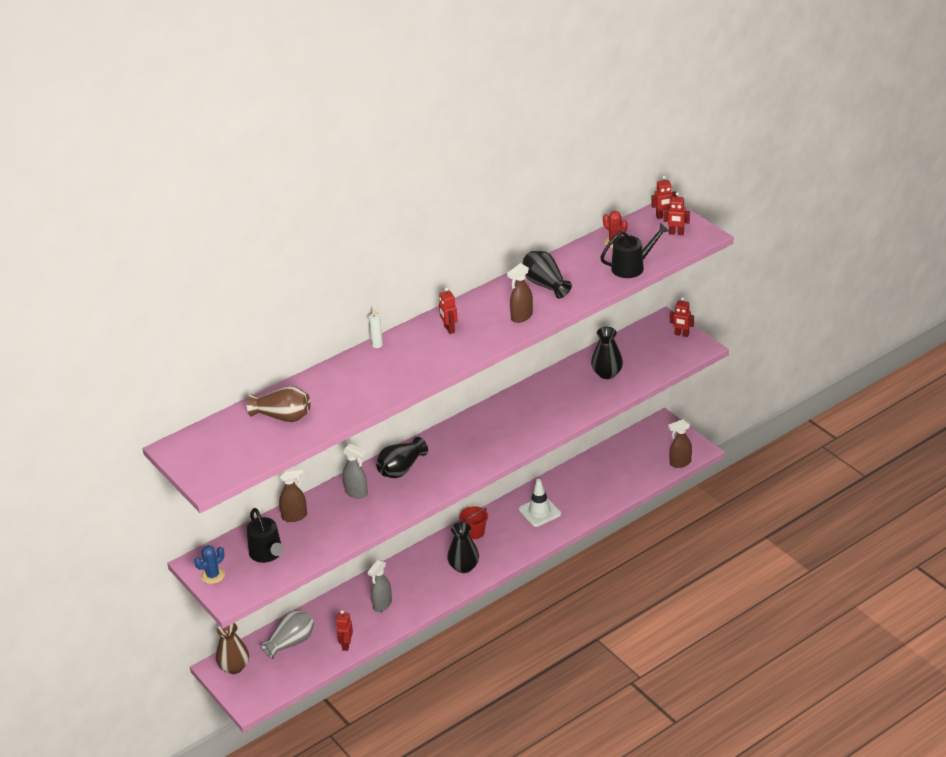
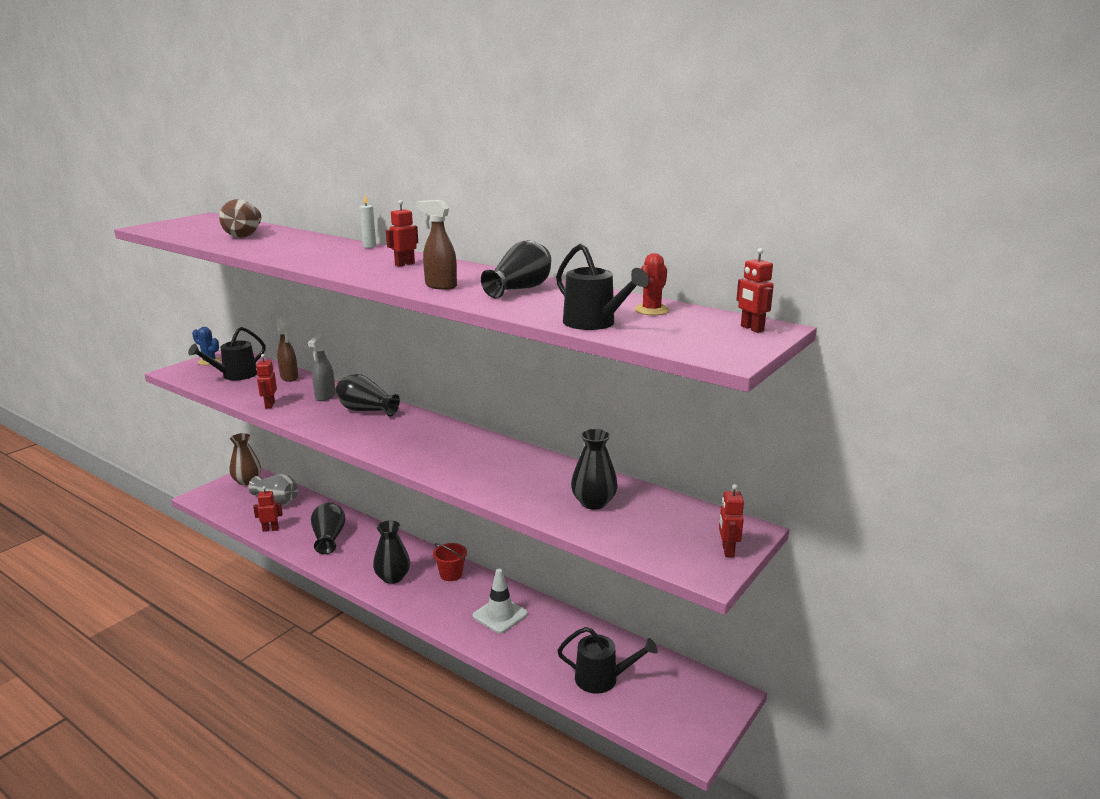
camera: 70 degrees right, 15 degrees down
(382, 605) = (329, 538): grey spray bottle -> black vase
(627, 474) = (602, 679): none -> black watering can
(676, 233) = (713, 339): red robot -> red robot (269, 405)
(680, 463) = (651, 731): brown spray bottle -> none

